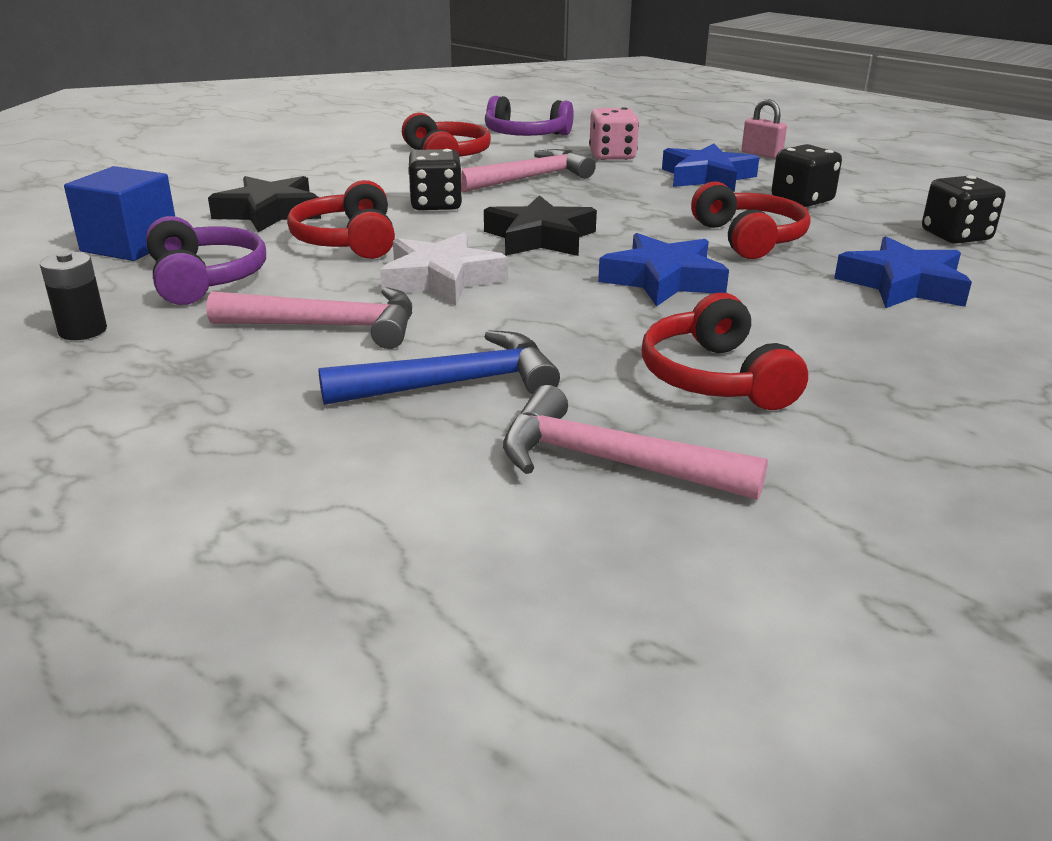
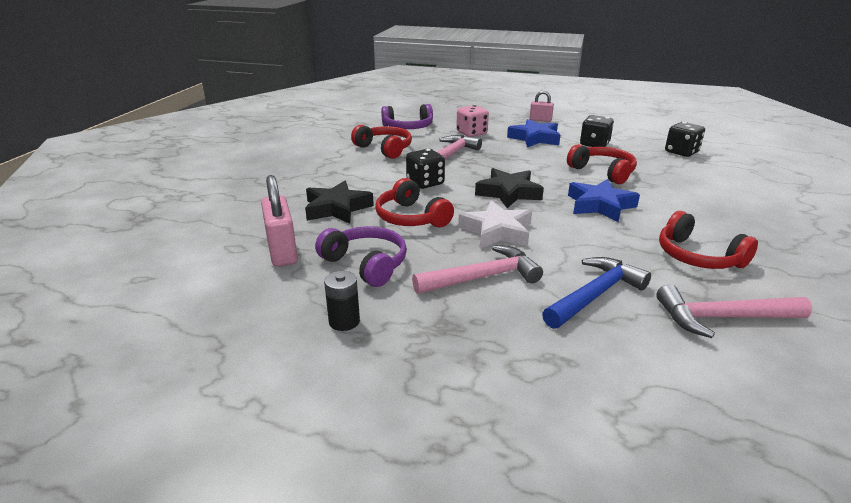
camera: 25 degrees left, 0 degrees up
(130, 245) = (282, 251): blue cube -> pink padlock
(902, 285) = (697, 184): blue star -> none

